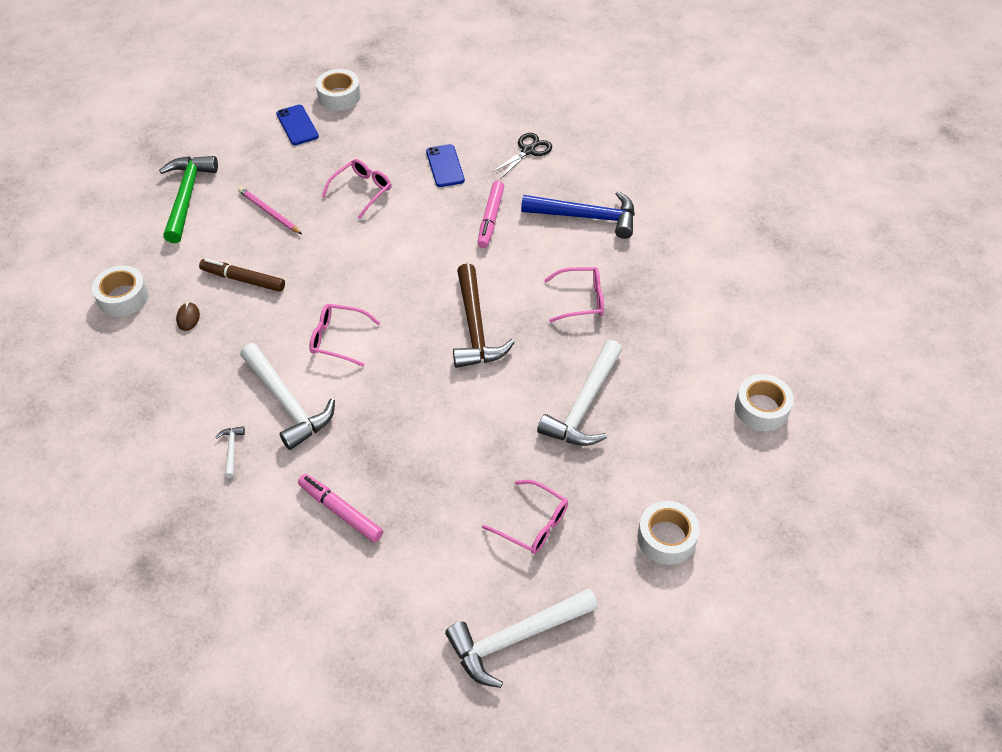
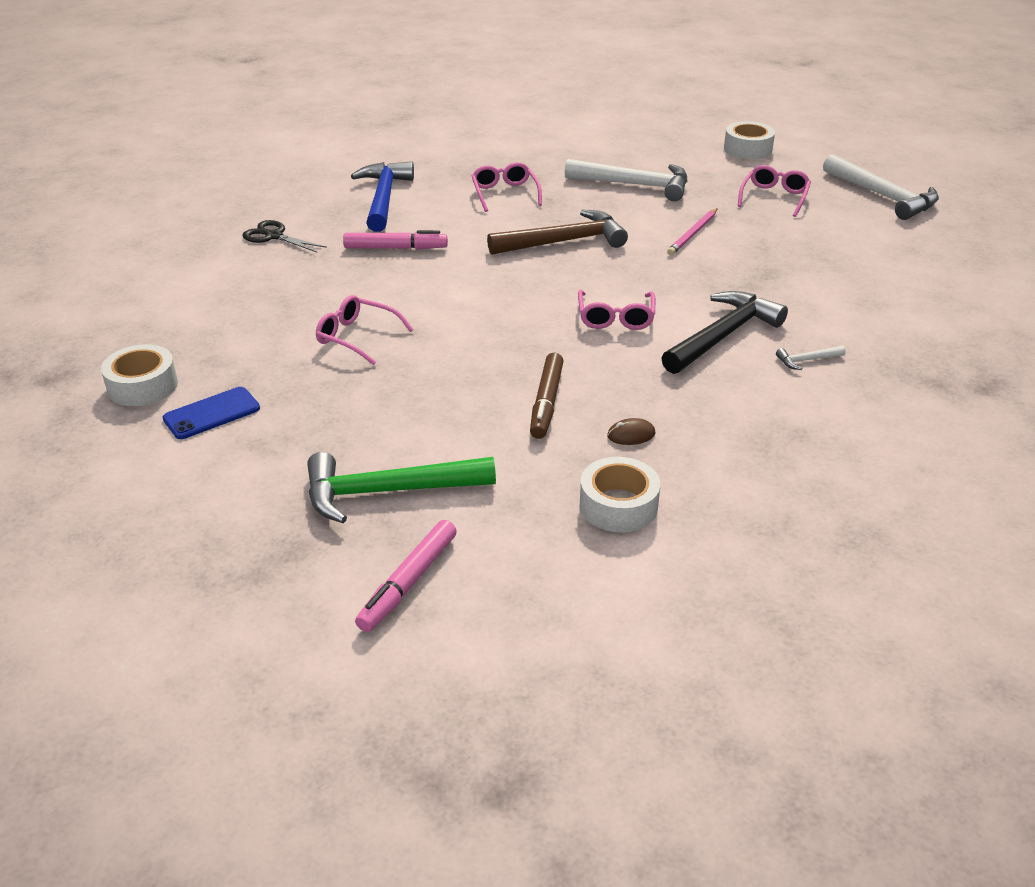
camera: 100 degrees left, 15 degrees down
(269, 212) = (411, 405): pink pencil -> pink pencil (693, 234)
(287, 403) = (723, 335): white hammer -> black hammer
(340, 511) = (831, 285): pink marker -> pink marker (408, 582)
(445, 166) = (304, 285): blue phone -> none
(761, 408) = (600, 121): white tape -> none

